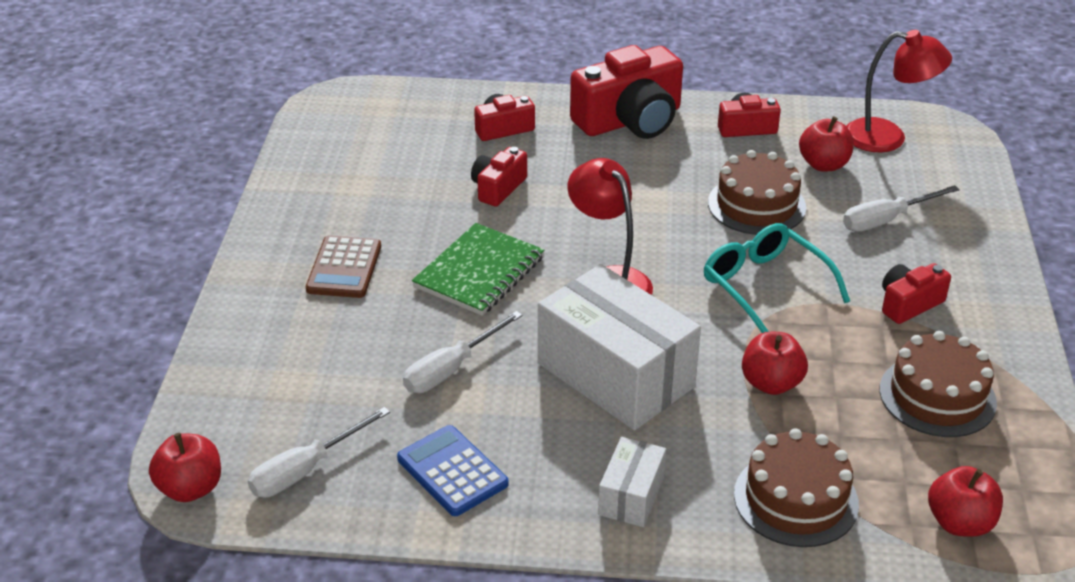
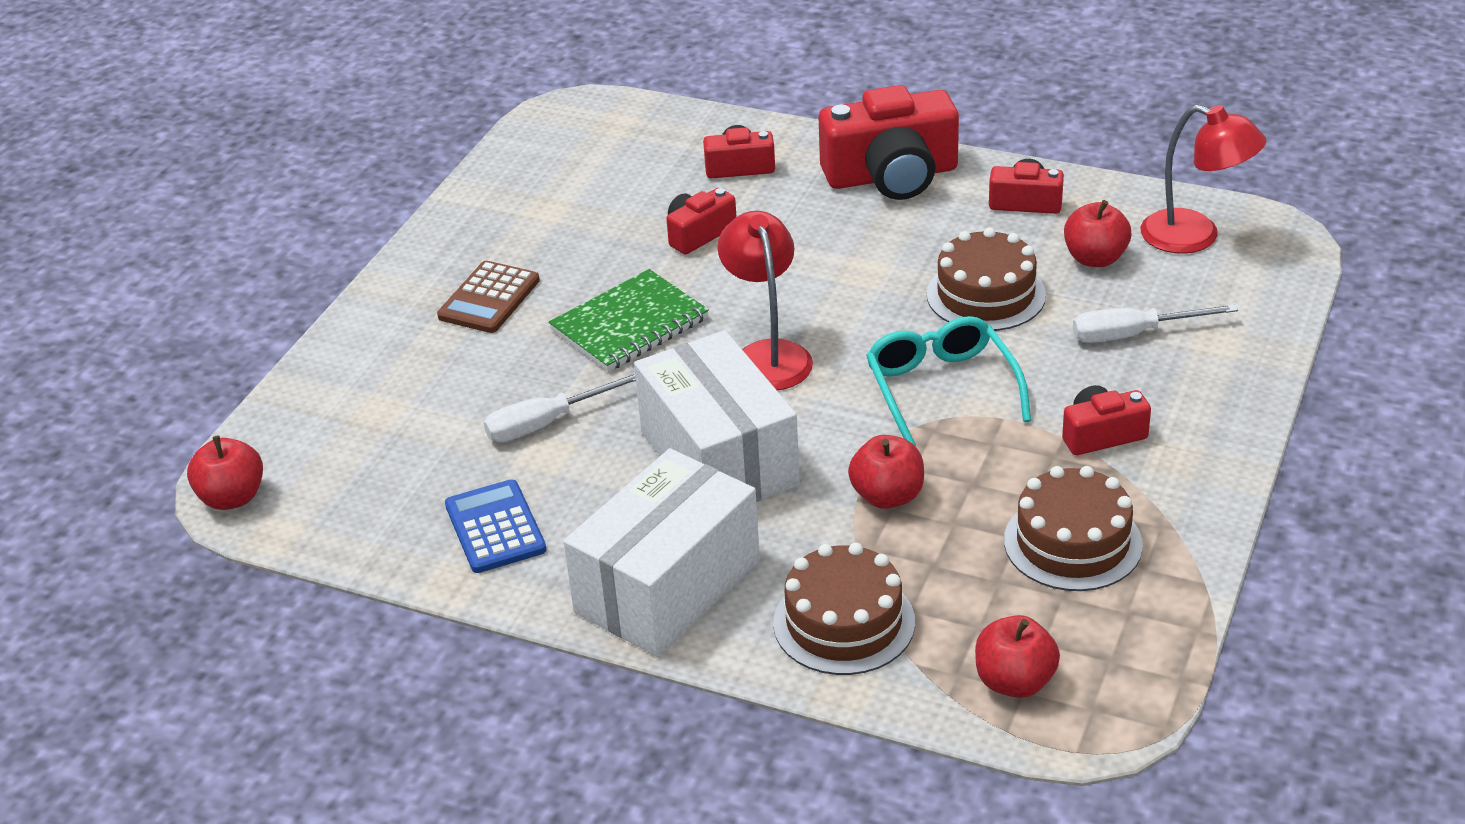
camera: 20 degrees right, 0 degrees up
(305, 470) = (350, 500): white screwdriver -> none
(631, 496) = (667, 586): white box -> white box, size x2.06

